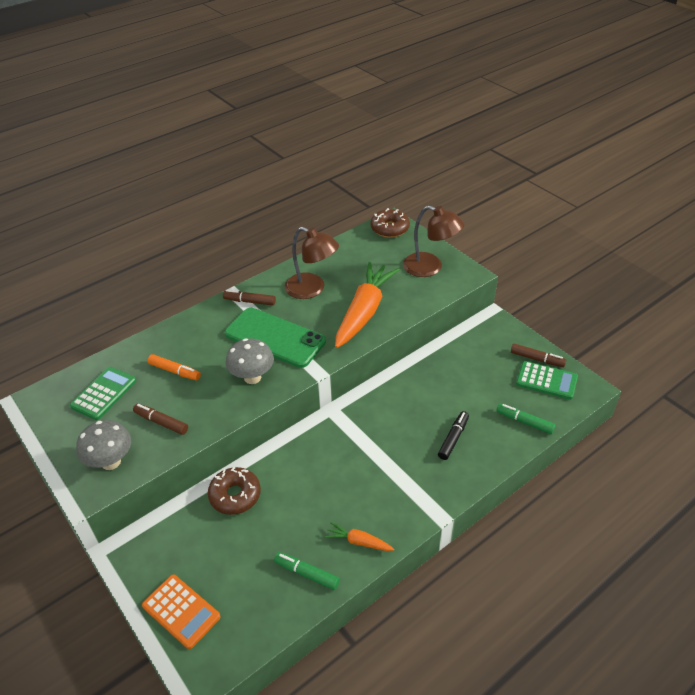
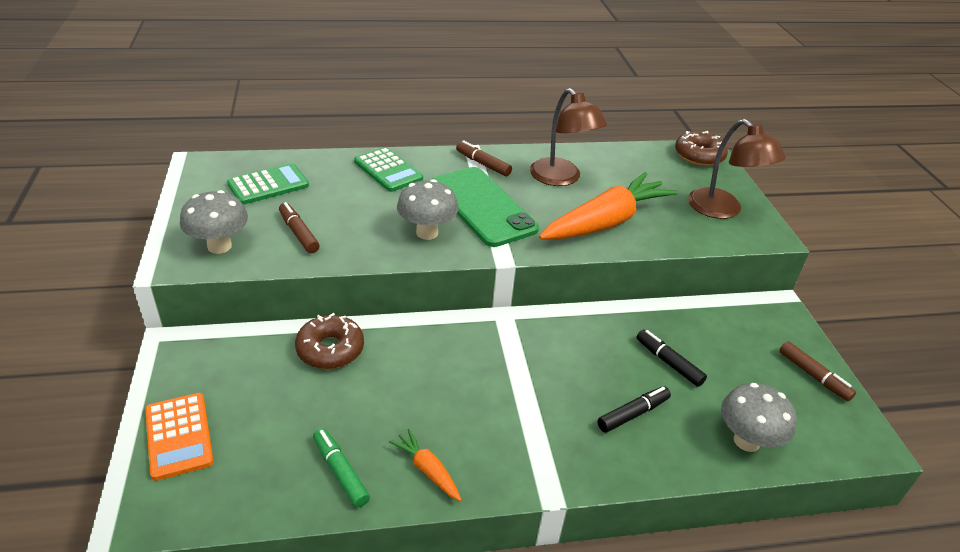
camera: 25 degrees right, 5 degrees down
(175, 371) = (352, 194): orange marker -> none
(453, 392) = (668, 362): none -> black marker
(524, 422) = (746, 441): green marker -> grey mushroom
(546, 381) = (811, 407): green calculator -> green calculator (388, 170)

